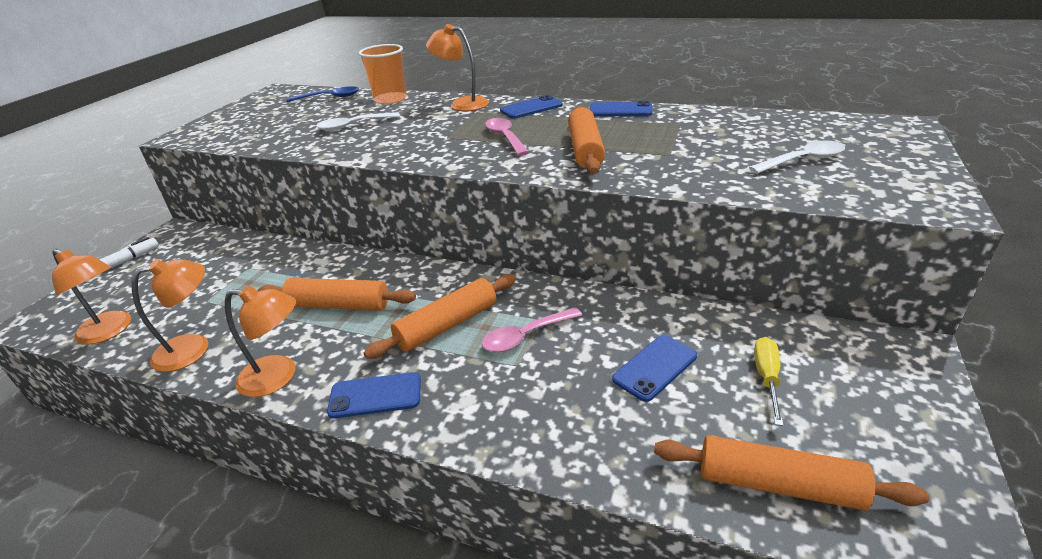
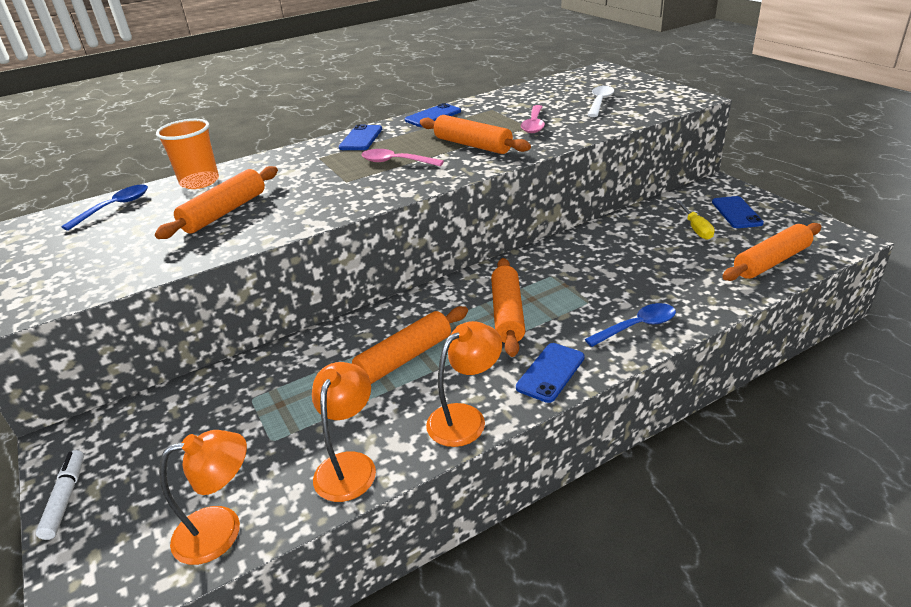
camera: 50 degrees left, 0 degrees up
(353, 126) = (225, 212): white spoon -> orange rolling pin
(462, 104) = (289, 158): orange lamp -> none
(502, 420) = (637, 326): none -> blue spoon
(525, 336) = (563, 287): pink spoon -> pink spoon (534, 124)
(655, 367) = (650, 256): blue phone -> blue phone (736, 213)
(767, 378) = (696, 228): yellow screwdriver -> yellow screwdriver turned 150 degrees counterclockwise

